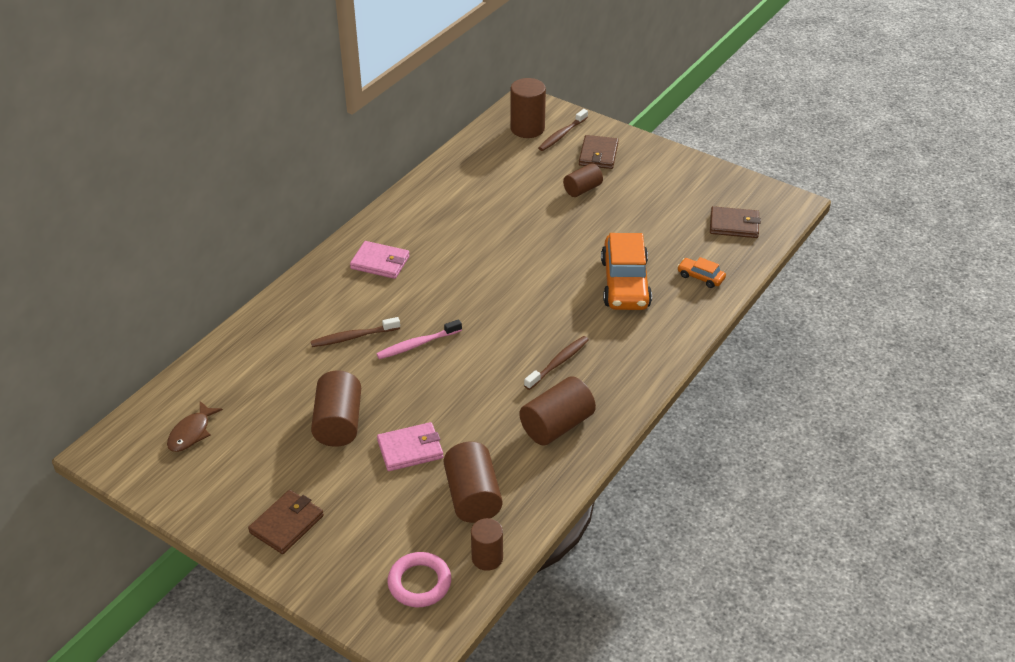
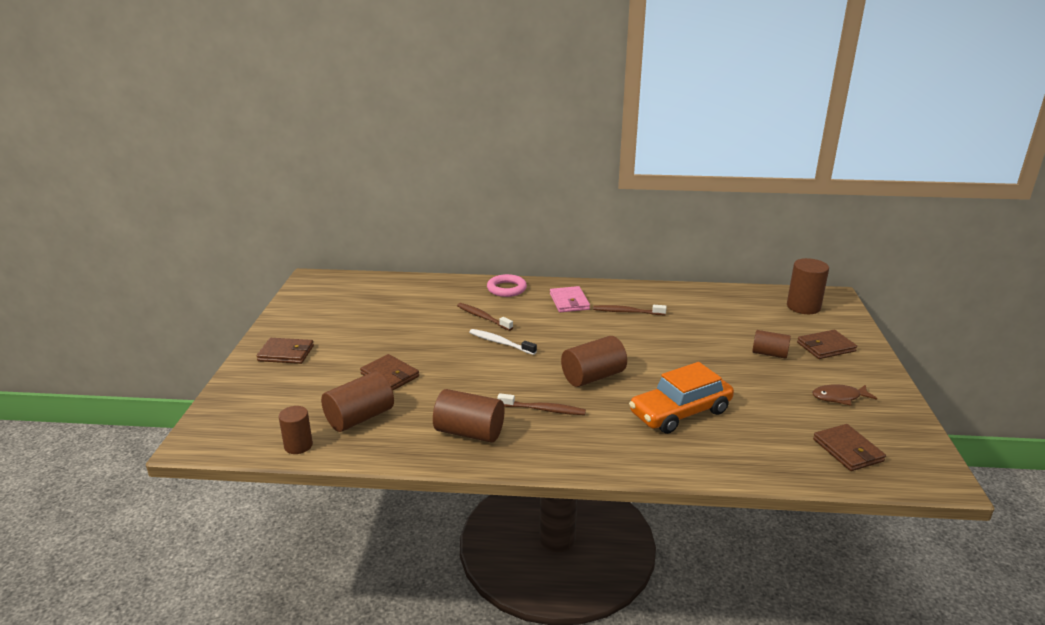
camera: 60 degrees right, 15 degrees down
(191, 433) = (346, 297): brown fish -> brown fish (839, 397)
(338, 423) = (394, 340): brown cylinder -> brown cylinder (593, 377)
(410, 449) = (390, 375): pink wallet -> brown wallet
(418, 344) = (500, 343): pink toothbrush -> white toothbrush
(419, 583) = (257, 423): pink ring -> pink ring (506, 289)
(562, 135) = (822, 323): brown toothbrush -> brown toothbrush (627, 312)
(700, 277) = (744, 452): orange car -> none

